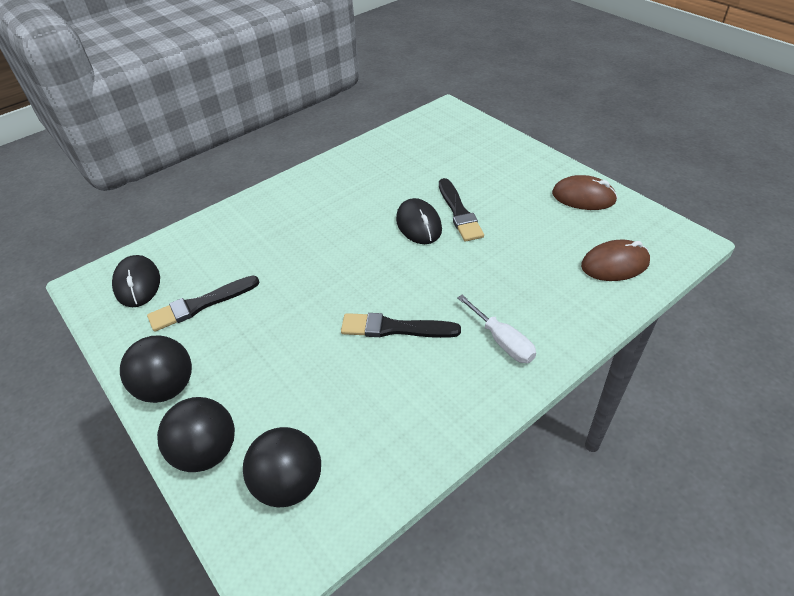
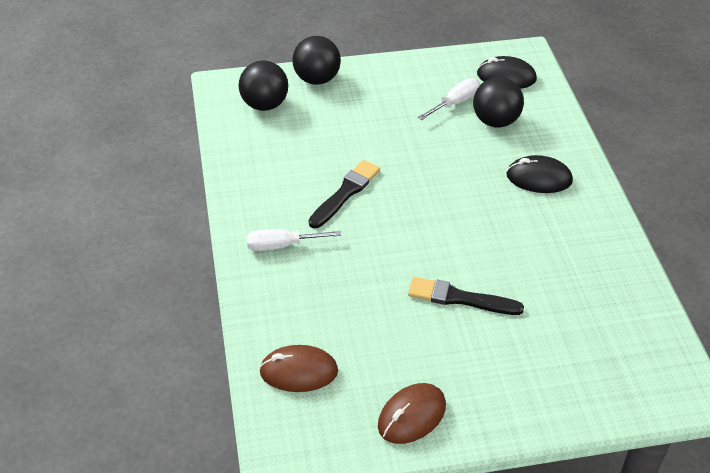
camera: 115 degrees right, 0 degrees up
(167, 387) = (383, 73): black ball -> black ball (495, 121)
(201, 304) = (455, 103): black brush -> white screwdriver
(418, 224) = (462, 260): black mouse -> black mouse (539, 178)
(615, 264) = (298, 371): brown mouse -> brown mouse turned 75 degrees clockwise

